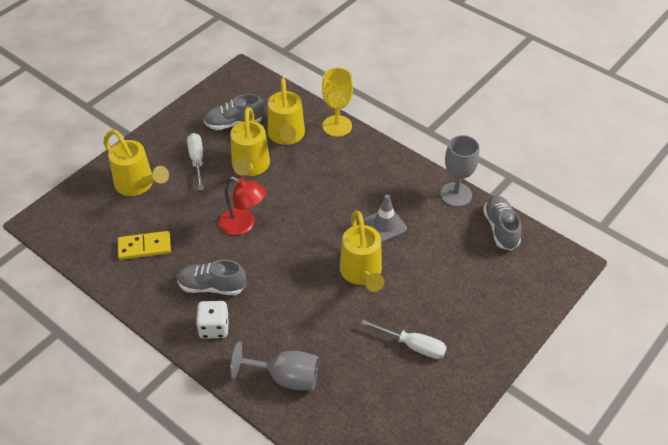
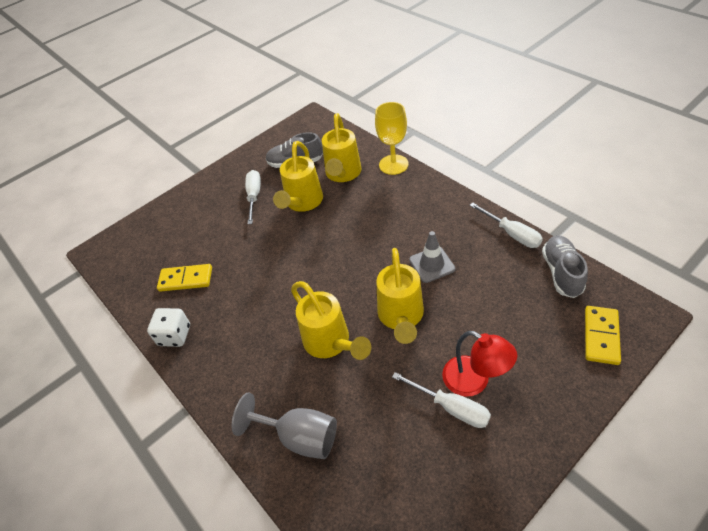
camera: 15 degrees right, 0 degrees up
(138, 185) = (195, 219): yellow watering can -> yellow watering can (331, 344)
(212, 286) = (241, 324): grey shoe -> none
(214, 328) = (234, 370): white dice -> white dice (175, 335)
(243, 225) = (285, 260): red lamp -> red lamp (474, 381)
(456, 194) = (512, 234): grey goblet -> white screwdriver
(533, 281) = (601, 336): none -> yellow domino

